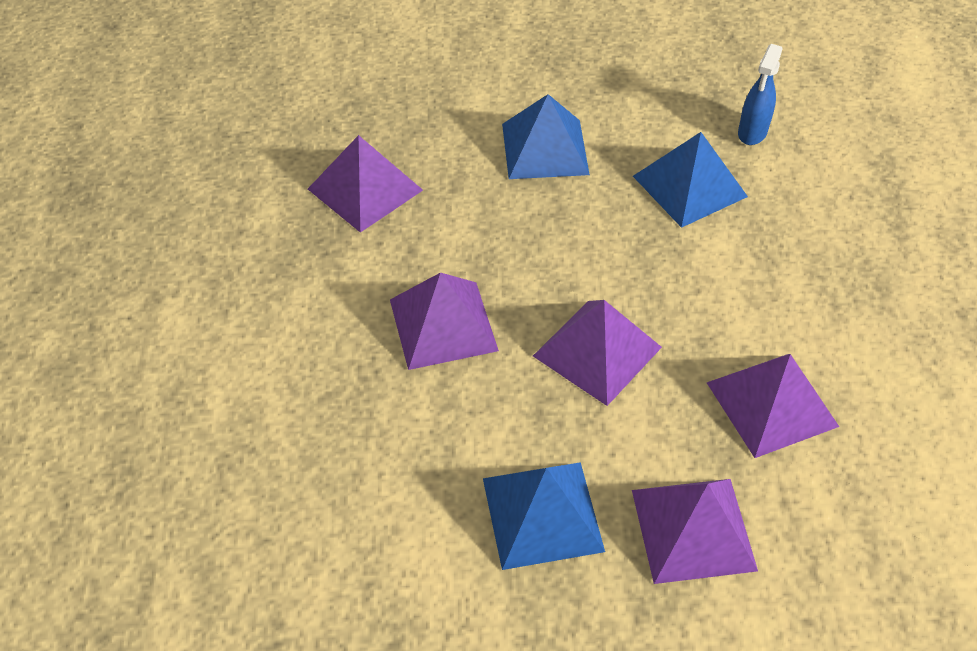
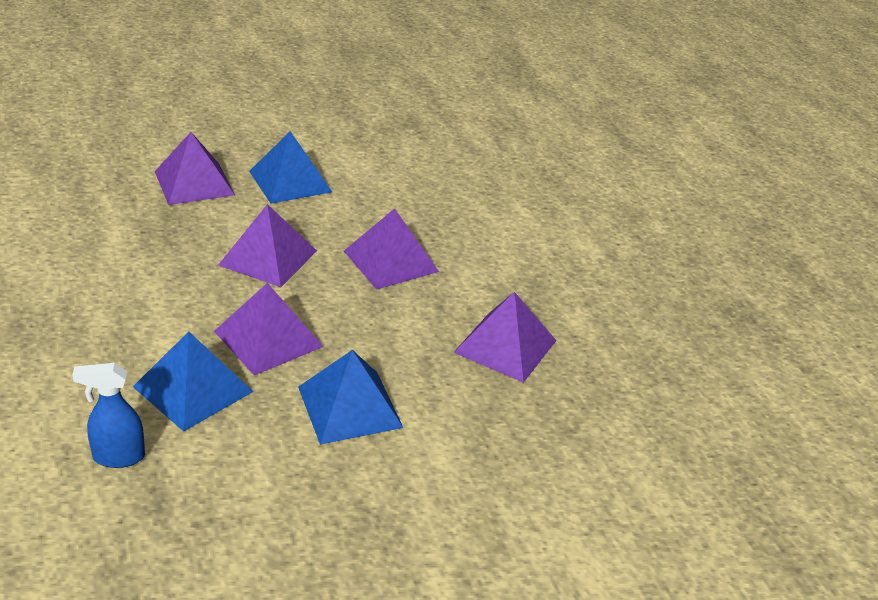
camera: 160 degrees right, 15 degrees down
(752, 133) = (118, 457): blue spray bottle -> blue spray bottle turned 105 degrees counterclockwise
(772, 404) = (133, 242): purple pyramid -> purple pyramid (268, 339)

